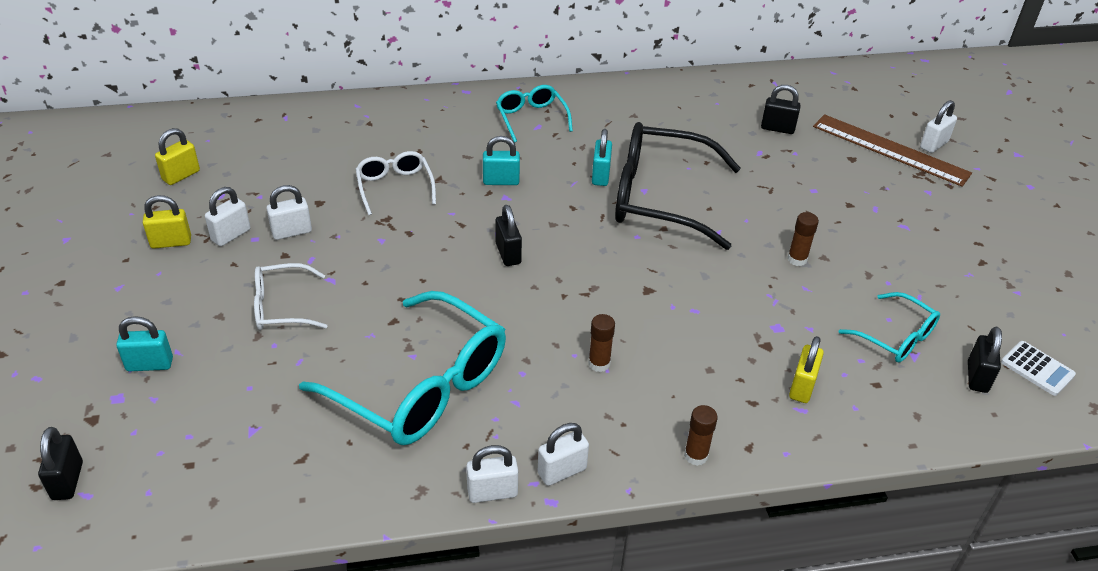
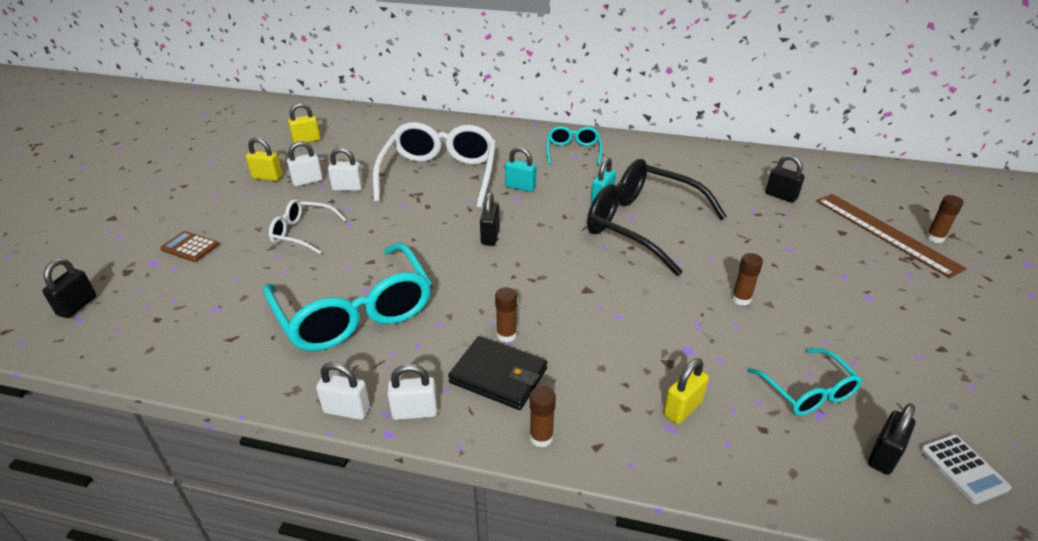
camera: 25 degrees right, 5 degrees down
(150, 364) = (190, 247): turquoise padlock -> brown calculator
(395, 187) = (440, 175): white glasses -> white glasses, size x1.94
(619, 408) = (499, 375): none -> black wallet
(933, 145) = (934, 238): white padlock -> brown glue stick

